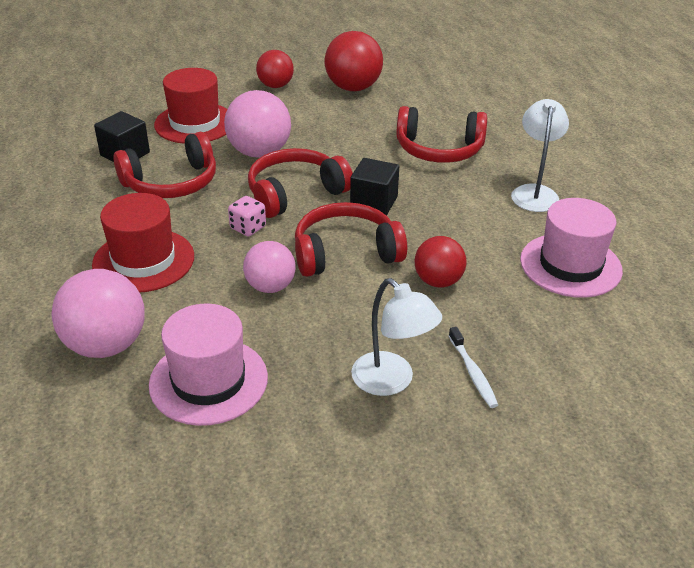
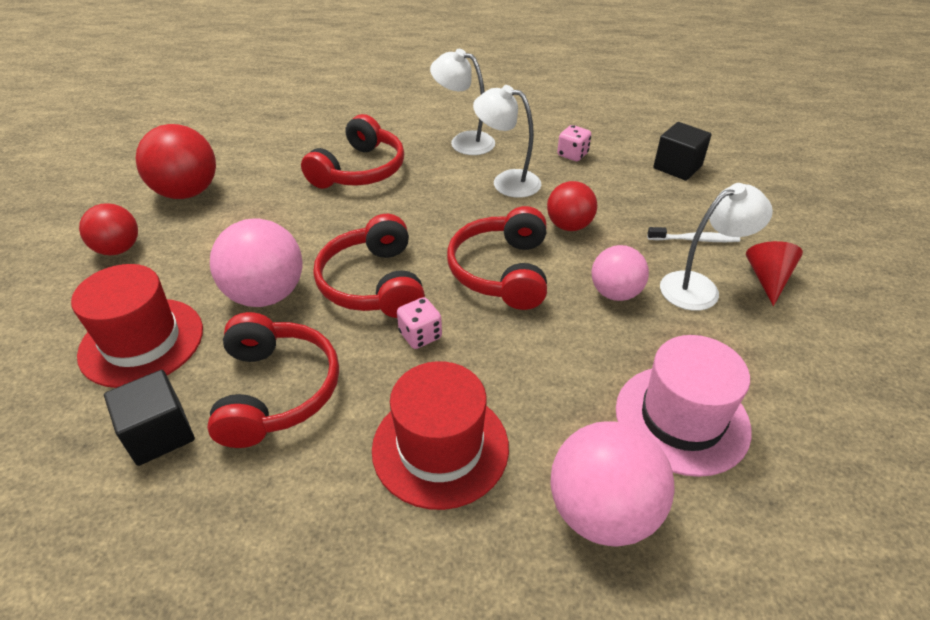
camera: 70 degrees left, 5 degrees up
(270, 286) = (537, 338): pink ball -> pink ball (615, 293)
(374, 202) = (425, 232): black cube -> black cube (677, 167)
(436, 435) = (767, 279): none -> red cone
(484, 231) = (507, 181): none -> white lamp
(570, 265) = (572, 155): pink hat -> pink dice

